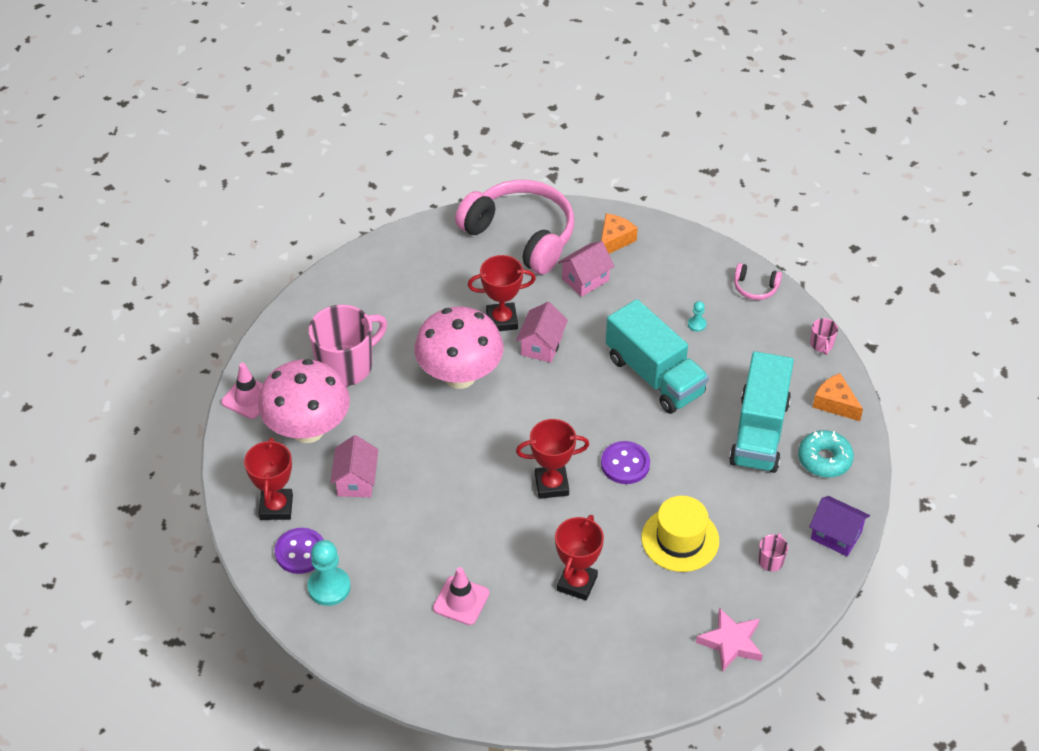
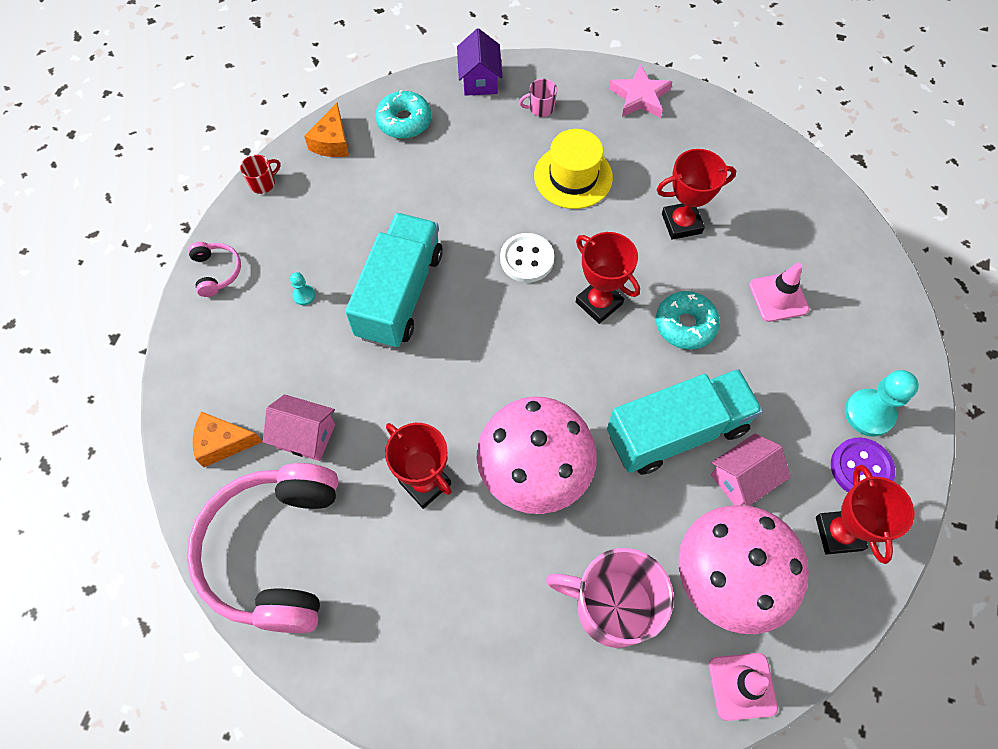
camera: 125 degrees left, 15 degrees up
(276, 507) = (838, 533): red trophy -> red trophy turned 60 degrees counterclockwise
(490, 525) = (685, 325): none -> turquoise donut
(541, 345) = (433, 419): pink house -> none
(625, 464) = (527, 259): purple button -> white button
(759, 432) = (408, 179): turquoise truck -> turquoise truck (676, 432)
(821, 345) = (263, 183): pink mug -> red mug

